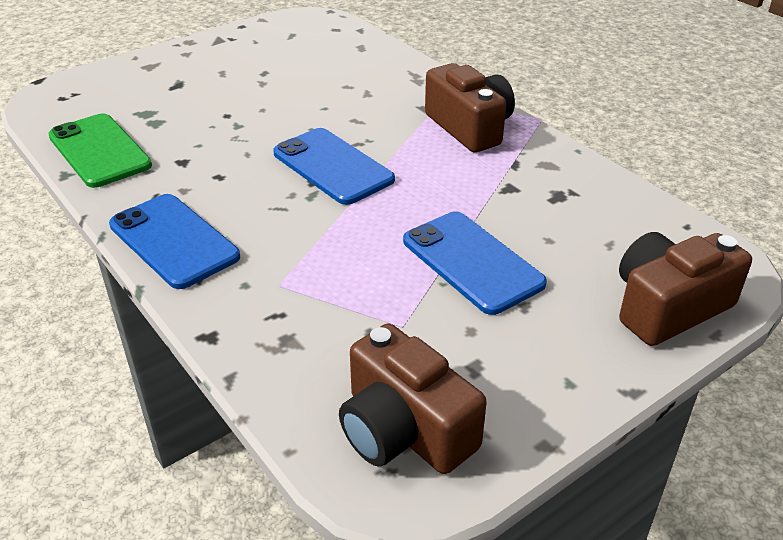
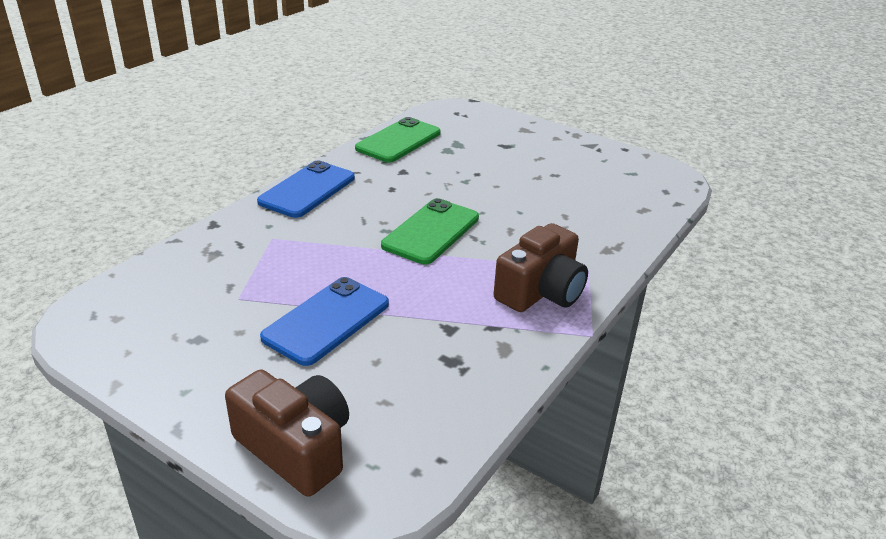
camera: 70 degrees right, 5 degrees down
(332, 166) = (431, 232): blue phone -> green phone
(404, 430) = (130, 316): brown camera -> none

